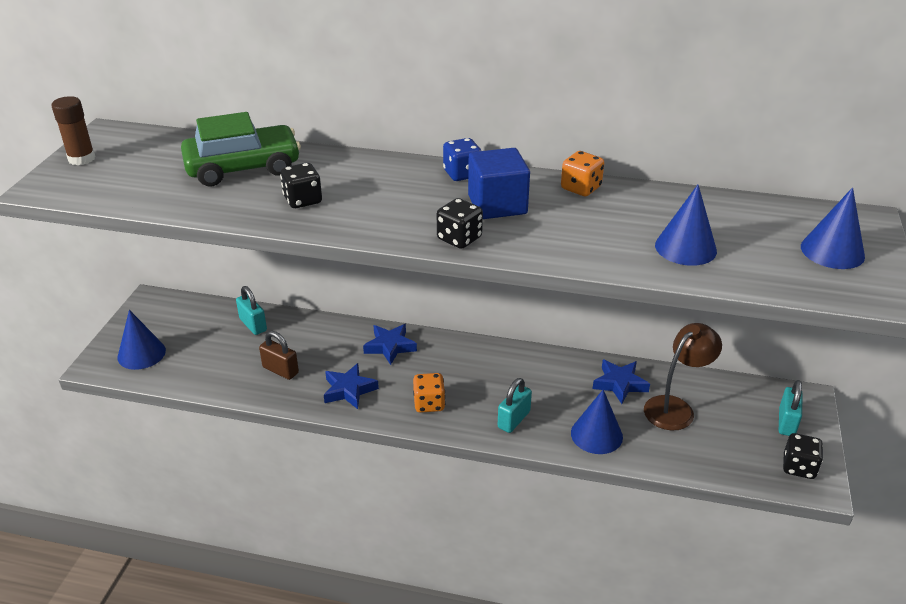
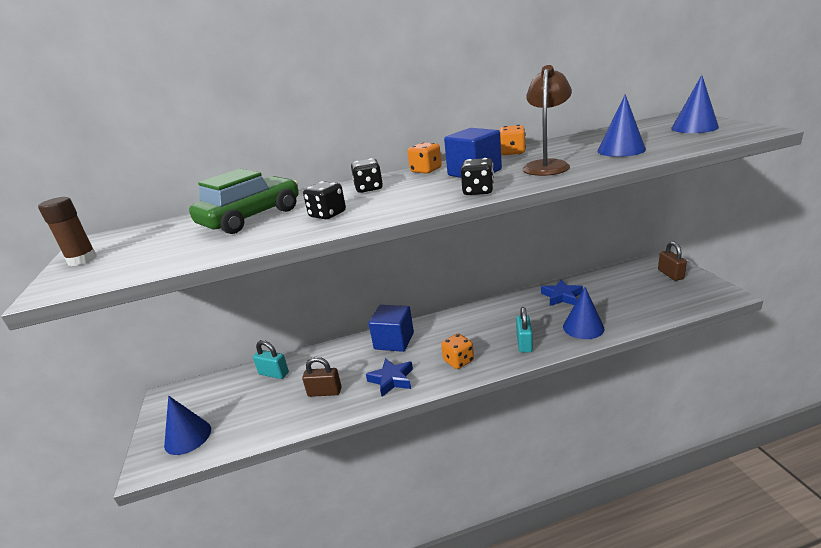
camera: 25 degrees left, 10 degrees down
(390, 346) = (394, 341): blue star -> blue cube
(462, 174) = (426, 170): blue dice -> orange dice
(675, 407) = (607, 294): brown lamp -> brown lamp (547, 165)
(786, 422) = (670, 274): turquoise padlock -> brown padlock
(798, 467) = (706, 291): black dice -> black dice (369, 189)

